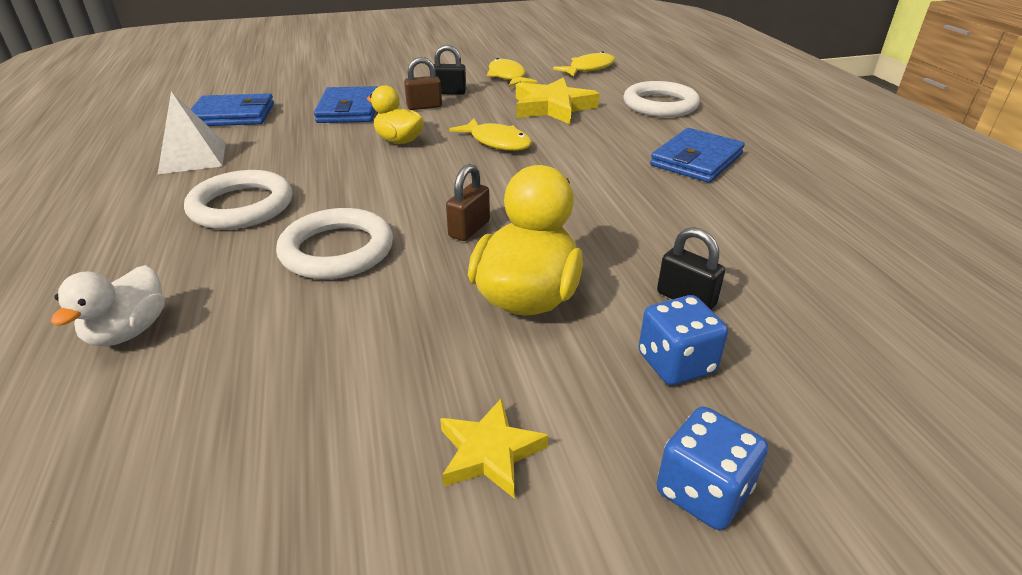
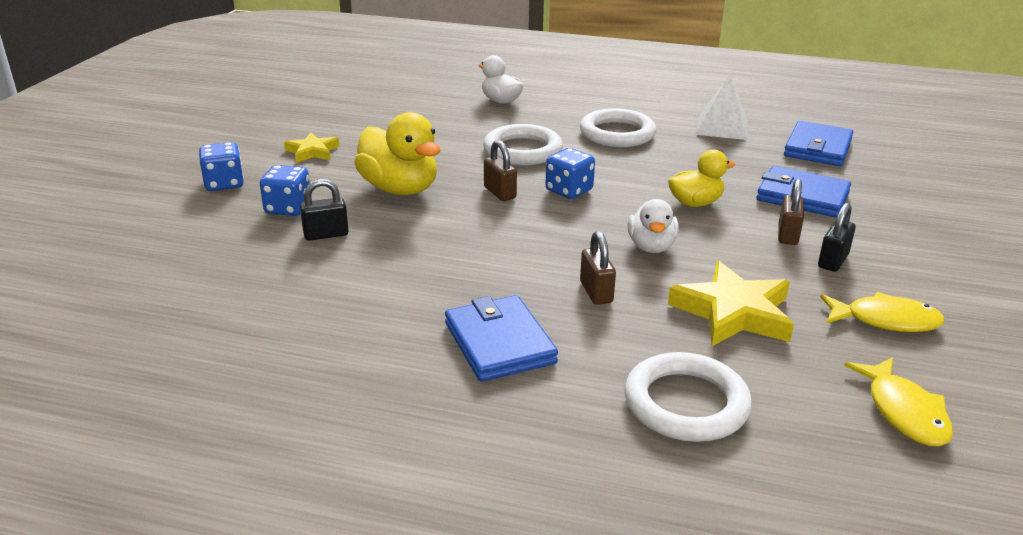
camera: 120 degrees right, 5 degrees down
(426, 195) = (569, 190): none -> blue dice
(497, 142) = (651, 247): yellow fish -> white duck
(588, 146) = (596, 292): none -> brown padlock

